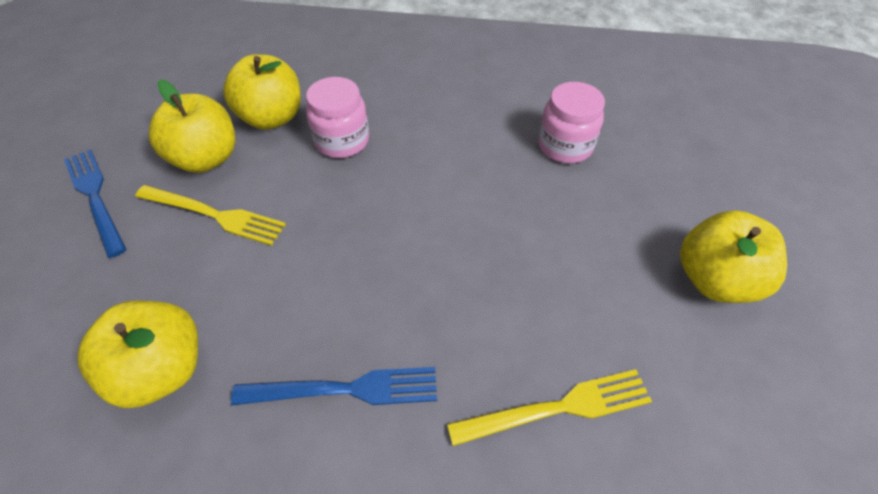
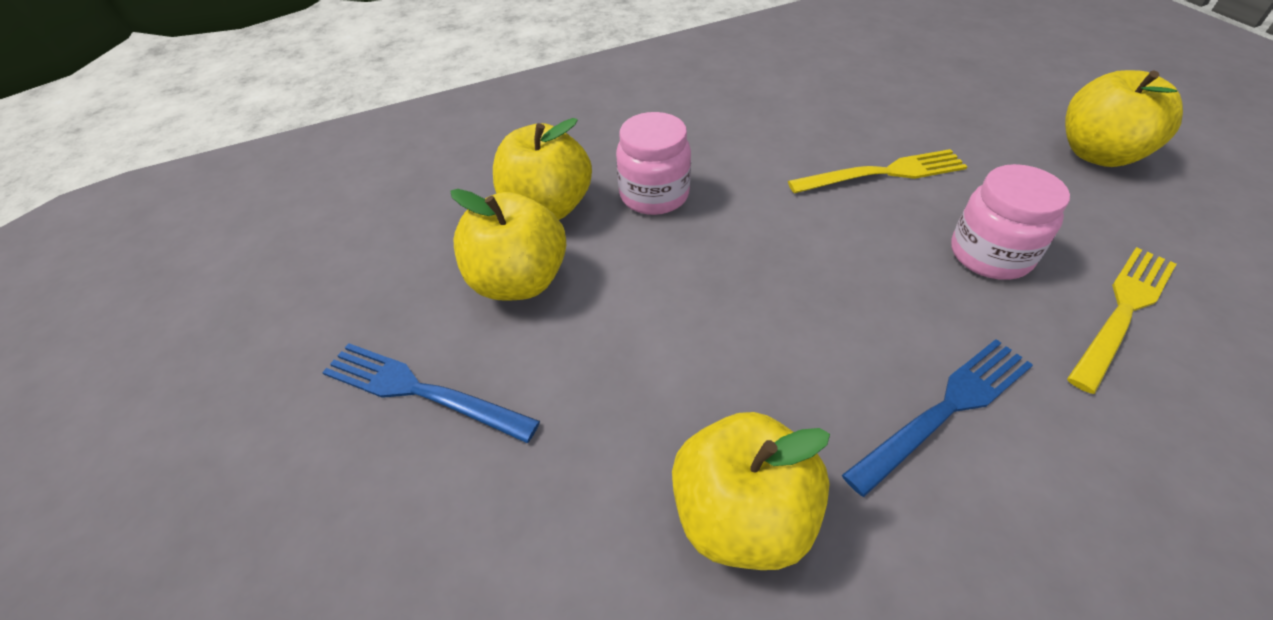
camera: 30 degrees left, 5 degrees down
(214, 215) = (602, 330): yellow fork -> yellow fork (883, 173)
(565, 146) = (864, 108): pink jar -> pink jar (990, 255)

